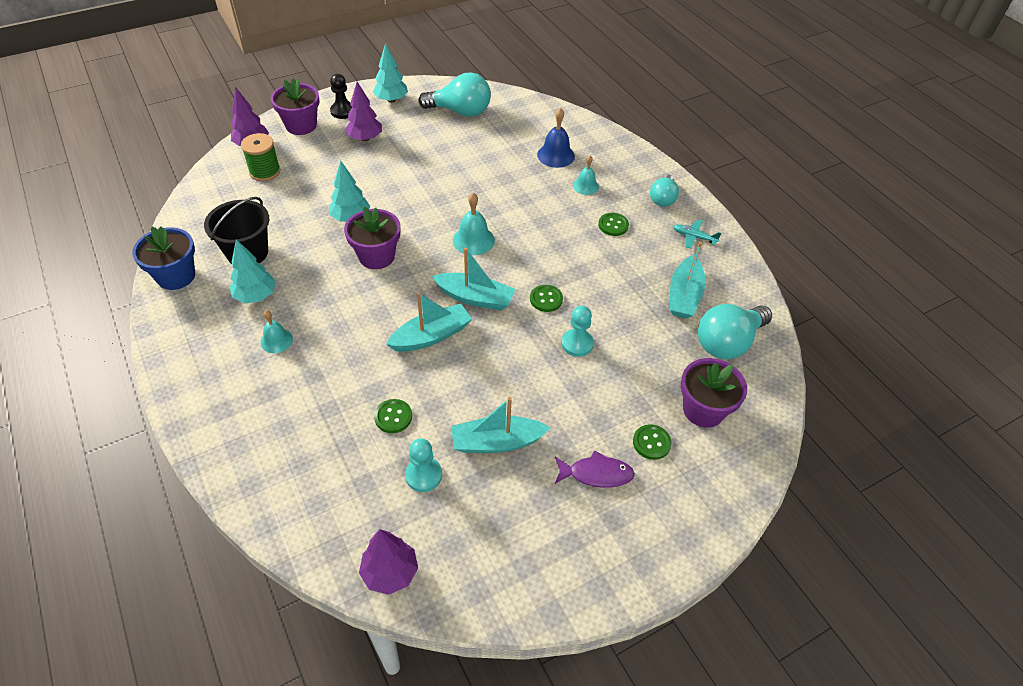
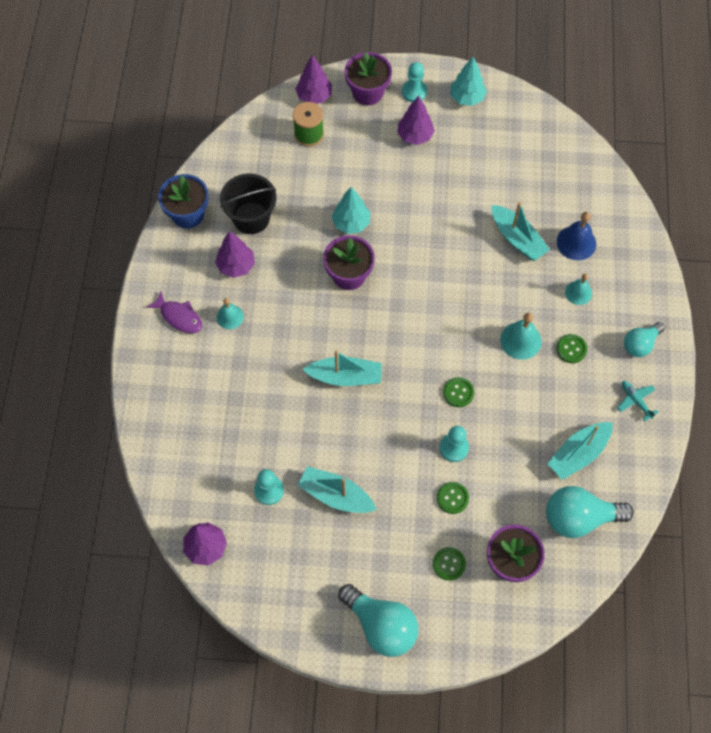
camera: 35 degrees right, 15 degrees up
(256, 296) = (236, 266): turquoise tree -> purple tree
(343, 111) = (414, 92): black pawn -> turquoise pawn
(393, 417) = (275, 431): green button -> green button (452, 498)
(460, 111) = (522, 144): turquoise light bulb -> turquoise light bulb (381, 625)
(473, 240) = (438, 300): turquoise bell -> turquoise bell (520, 340)
(475, 298) = (402, 359): turquoise boat -> turquoise boat (517, 239)
(596, 474) = (390, 563): purple fish -> purple fish (179, 317)

